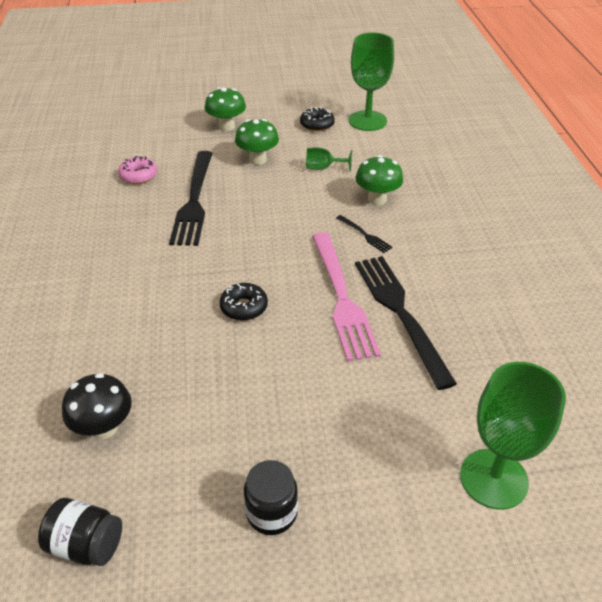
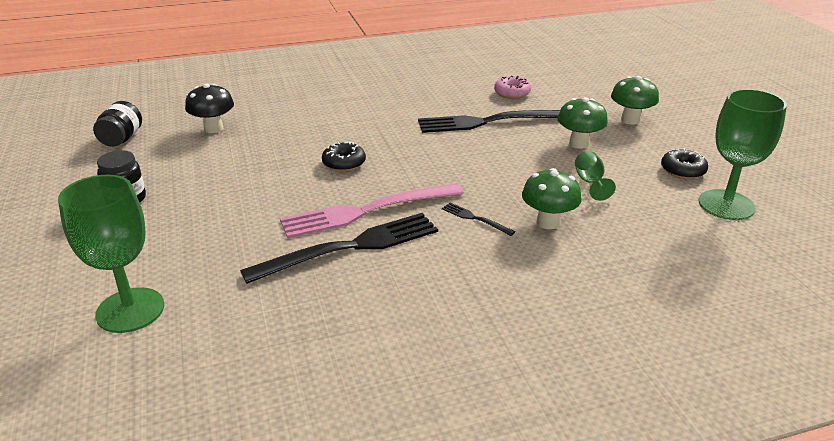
camera: 80 degrees right, 10 degrees down
(365, 235) = (474, 218): black fork -> black fork turned 90 degrees clockwise

